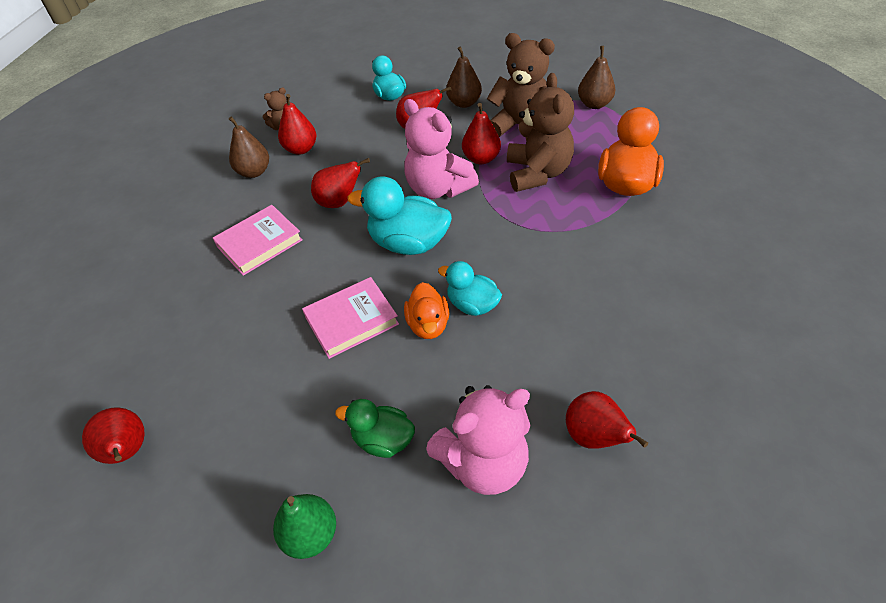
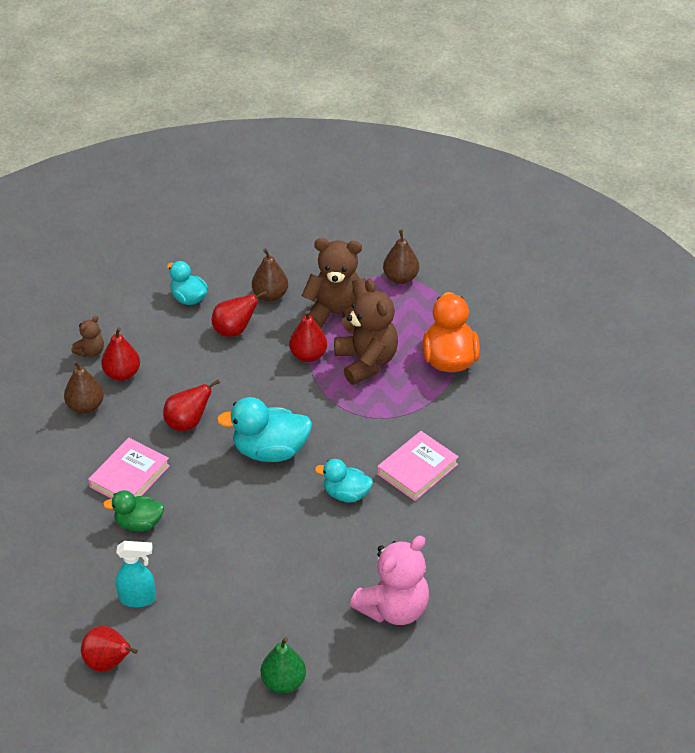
camera: 20 degrees left, 5 degrees down
(200, 378) = (138, 598): none -> turquoise spray bottle
(351, 320) = (247, 527): pink book -> pink book (417, 469)
(383, 440) = (311, 610): green duck -> green duck (138, 523)
(428, 324) = (314, 518): orange duck -> none
(438, 188) = (278, 393): pink teddy bear -> none
(594, 436) = (470, 573): red pear -> none

